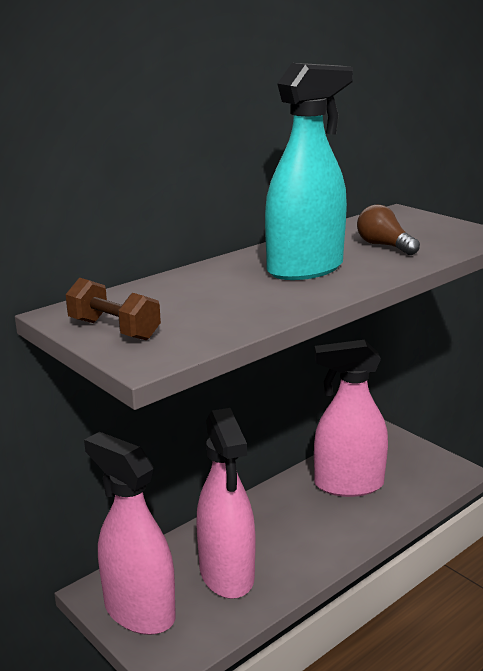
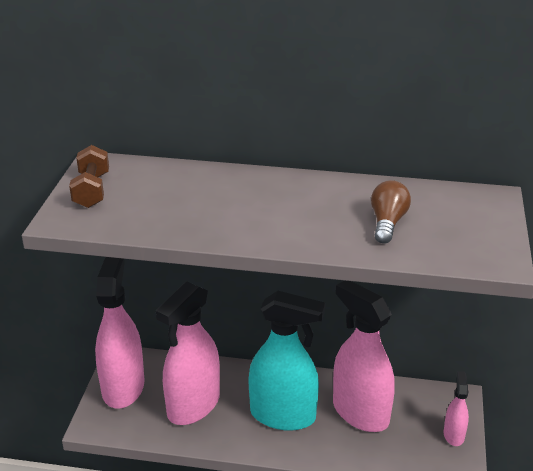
camera: 50 degrees right, 10 degrees up
(305, 269) = (284, 210): turquoise spray bottle -> turquoise spray bottle (283, 415)
(420, 455) = (454, 435): none -> pink spray bottle

